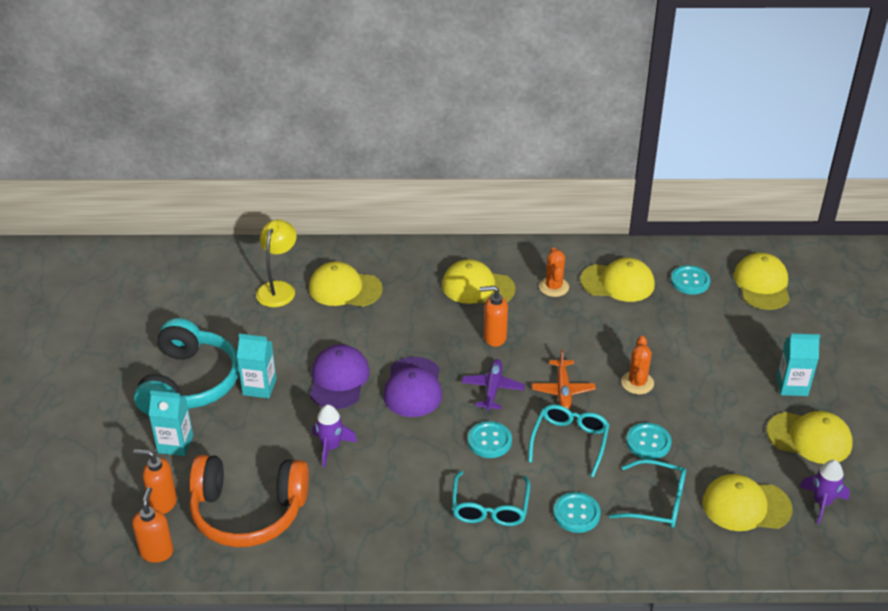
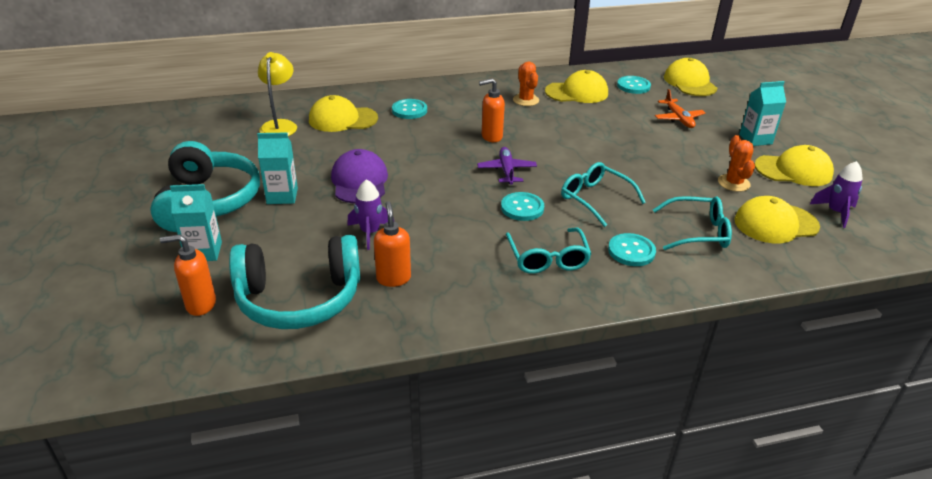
camera: 15 degrees left, 5 degrees down
(157, 552) = (202, 352): orange soap dispenser -> orange soap dispenser (393, 278)
(248, 511) = (299, 298): orange headphones -> turquoise headphones
(413, 387) = (433, 178): purple cap -> none
(477, 287) = (461, 106): yellow cap -> none
(563, 390) = (569, 164): orange plane -> orange plane (678, 118)
(569, 441) = (595, 199): turquoise glasses -> turquoise glasses turned 45 degrees counterclockwise
(637, 383) = (630, 152): orange cactus -> orange cactus (733, 183)
(648, 442) = (664, 190): turquoise button -> turquoise button (409, 110)

